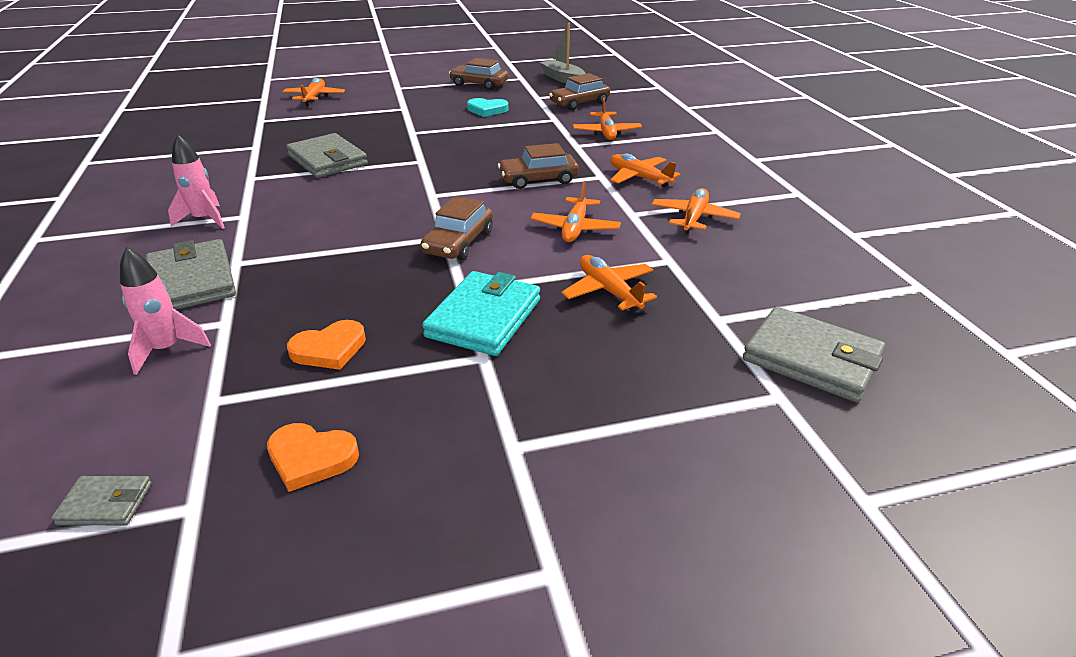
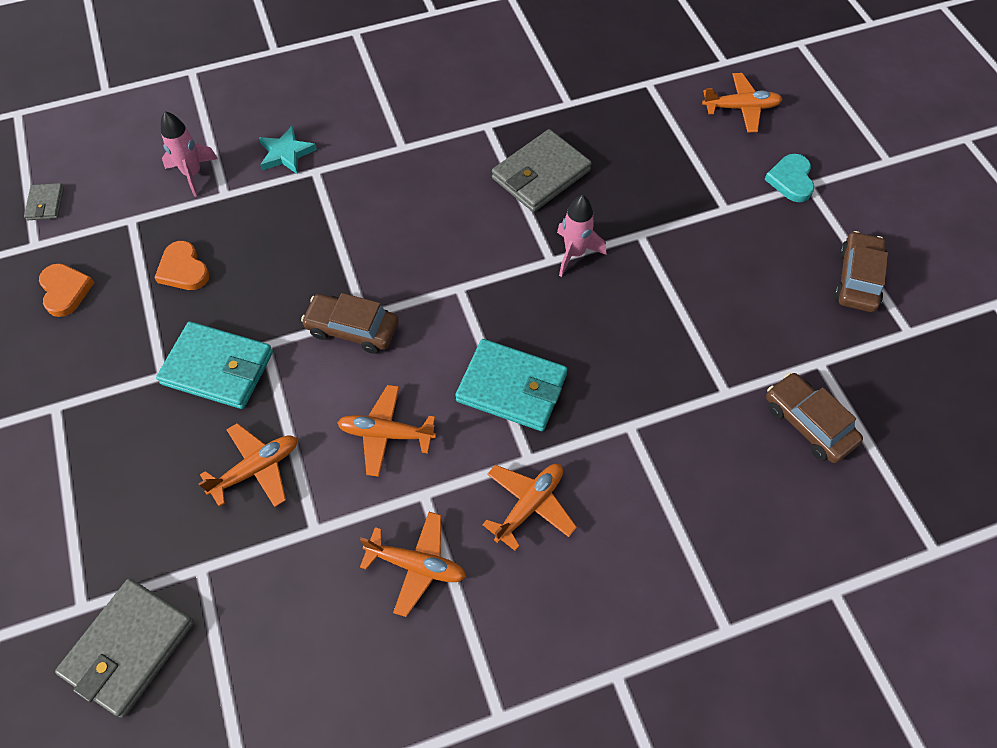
camera: 85 degrees right, 25 degrees up
(192, 281) = (286, 153): grey wallet -> turquoise star
(204, 220) = (393, 123): pink rocket -> pink rocket (574, 253)
(311, 458) = (65, 291): orange heart -> orange heart turned 150 degrees clockwise
(487, 110) = (745, 304): turquoise heart -> turquoise heart (791, 180)
(538, 179) = (511, 388): brown car -> turquoise wallet
(563, 79) = (926, 393): grey boat -> none
(606, 132) = (687, 464): orange plane -> none

